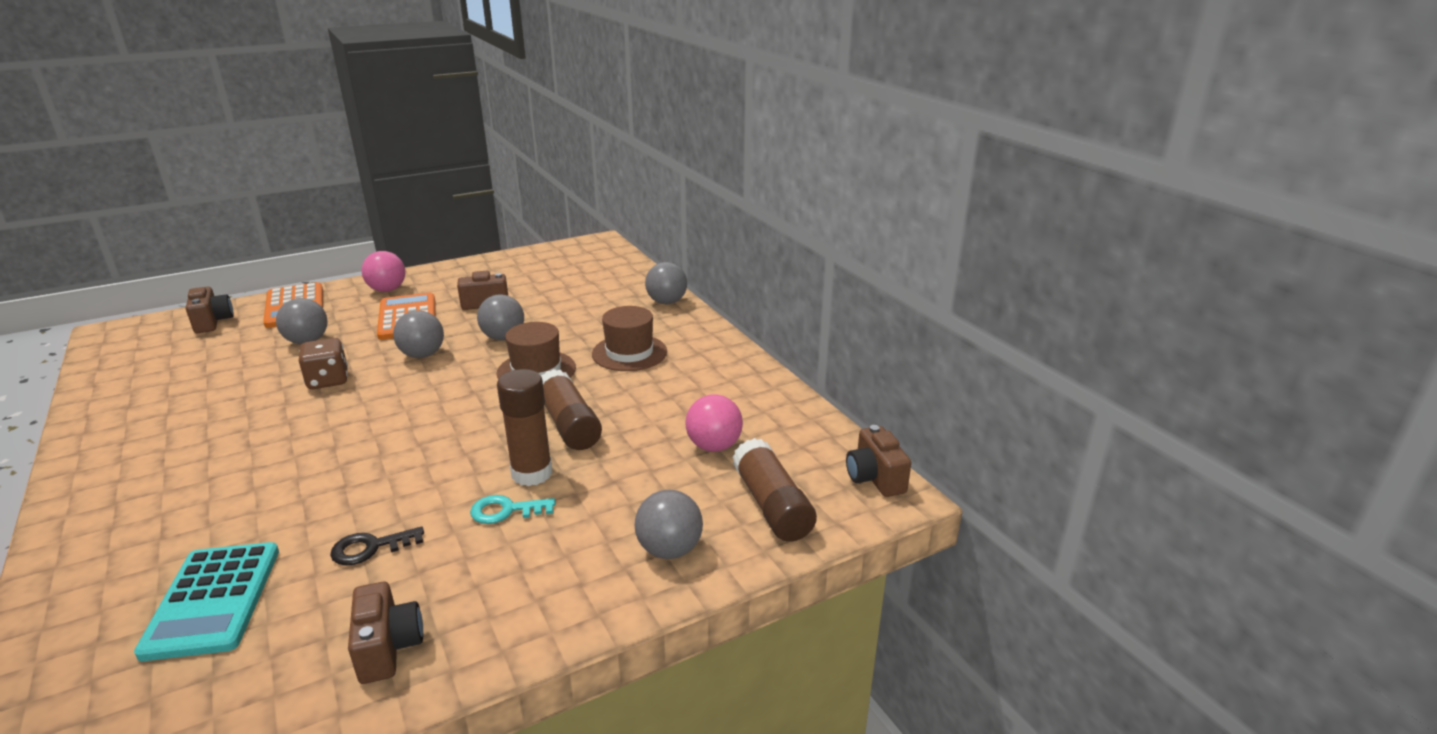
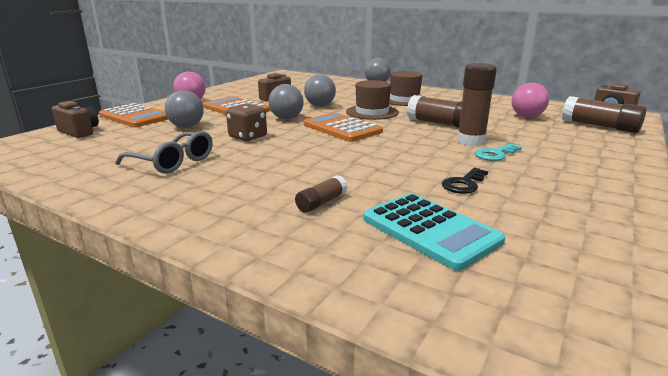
camera: 30 degrees left, 5 degrees down
(203, 403) = (173, 162): none -> grey glasses
(206, 518) = (321, 203): none -> brown glue stick
(388, 648) = (583, 212): brown camera -> none
(442, 395) = (342, 128): none -> orange calculator
(669, 550) = (602, 147): grey ball -> none

